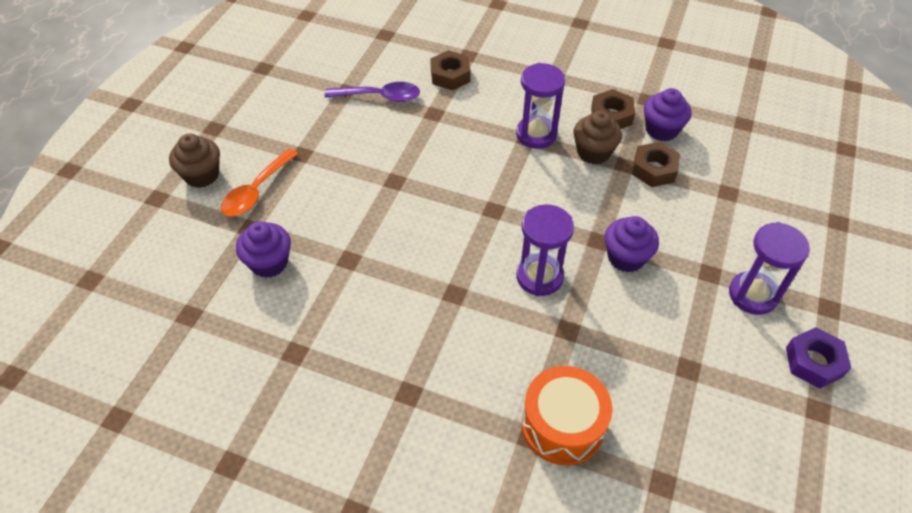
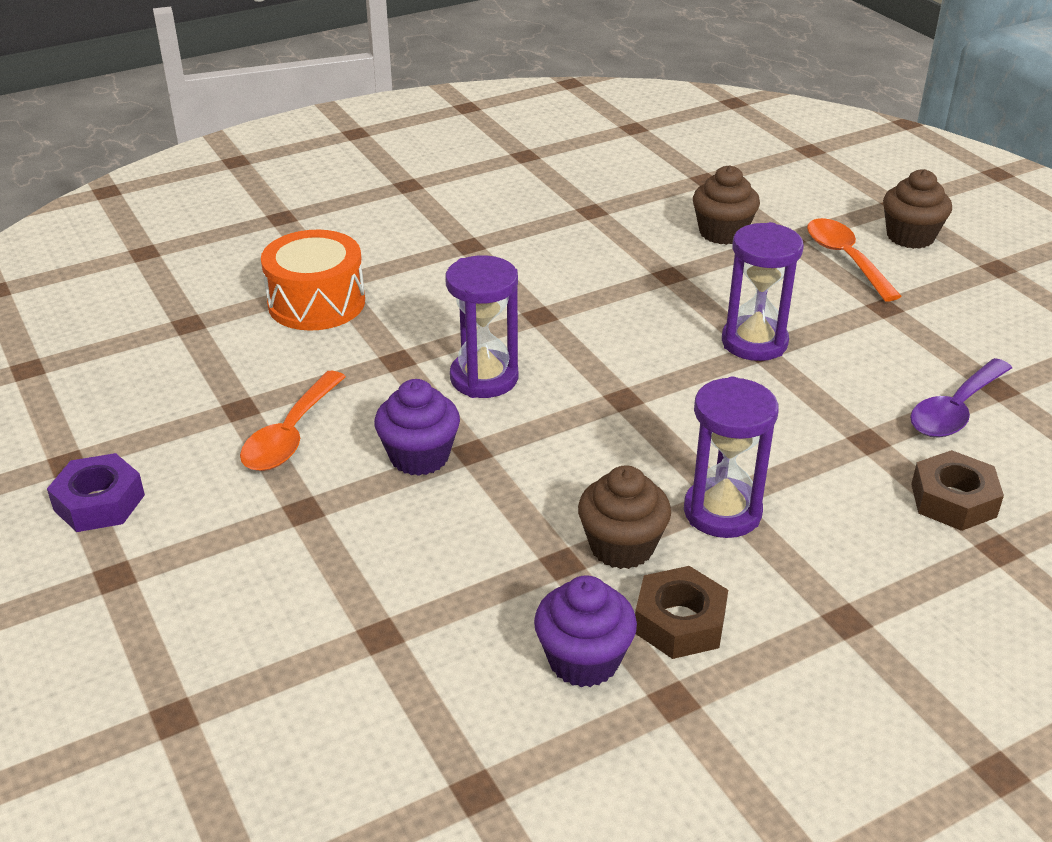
camera: 130 degrees right, 15 degrees down
(269, 263) = (722, 232): purple cupcake -> brown cupcake
(654, 169) = (517, 586): brown nut -> none
(677, 324) = (291, 435): none -> orange spoon
(752, 295) = (228, 522): purple hourglass -> purple hourglass (754, 342)

